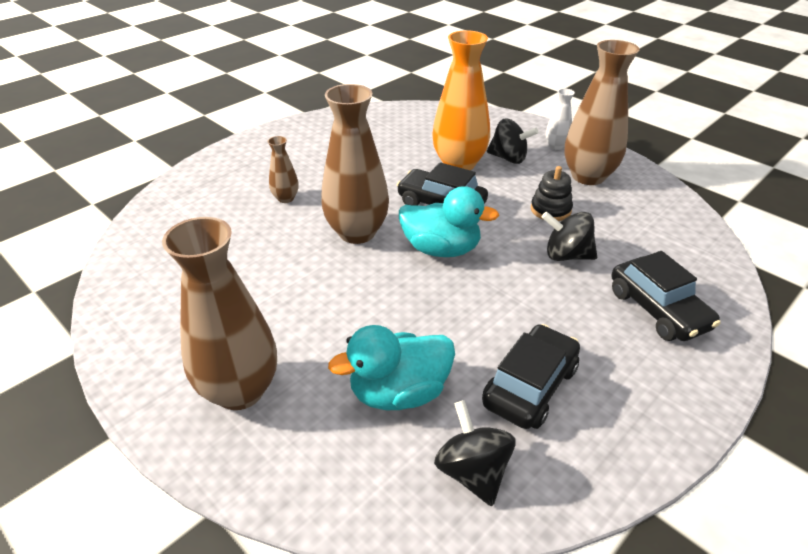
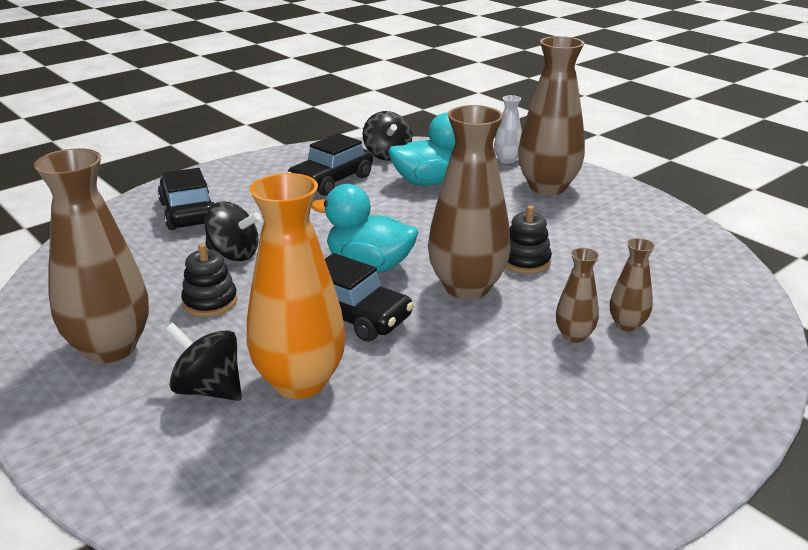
camera: 175 degrees left, 10 degrees down
(244, 208) = (627, 325): none -> brown vase
(302, 262) = (525, 261): none -> black stacking toy
(556, 146) = (103, 413): white vase -> white vase (507, 160)

